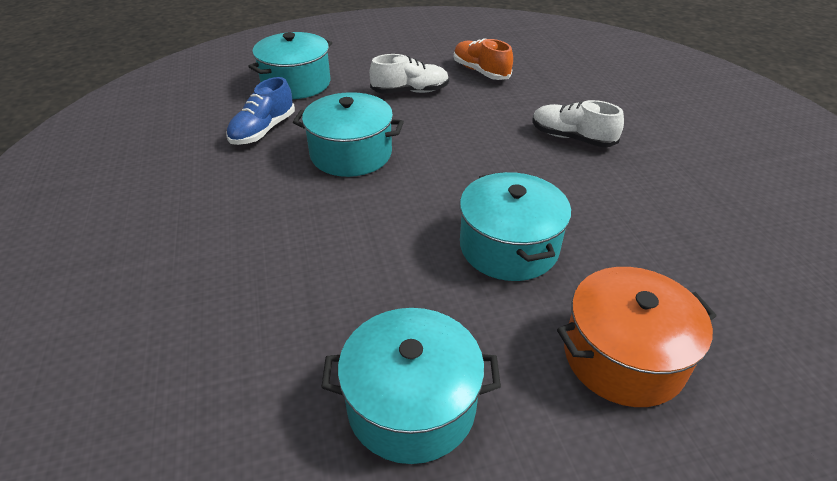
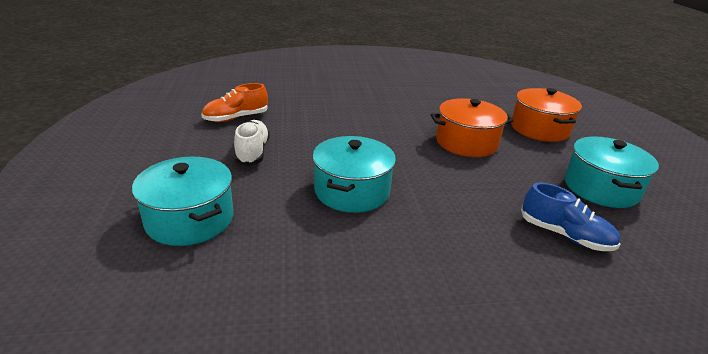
camera: 85 degrees left, 10 degrees down
(263, 130) = (292, 245): blue shoe -> blue shoe (564, 235)
(509, 247) = (466, 142): turquoise pot -> orange pot
(572, 138) = (351, 105): white shoe -> none

